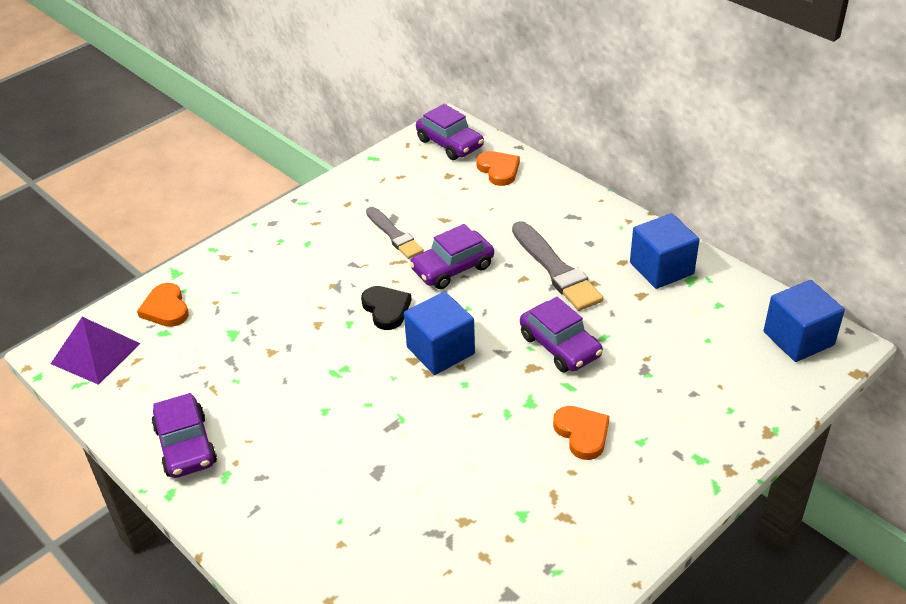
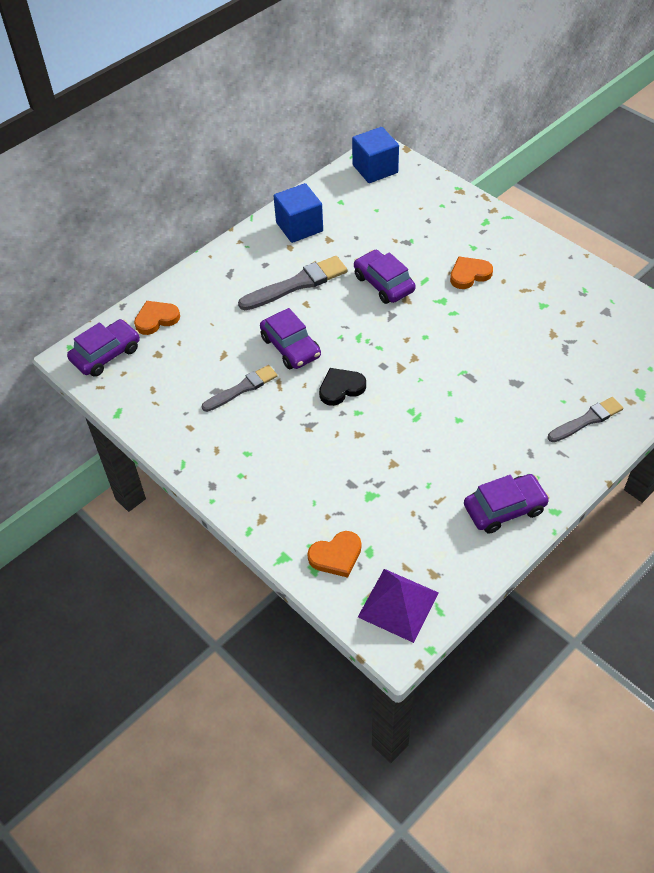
camera: 90 degrees left, 10 degrees up
(302, 543) = (586, 420): none -> grey brush
(440, 350) = (390, 351): blue cube -> none
(560, 346) = (383, 284): purple car -> purple car turned 90 degrees counterclockwise

